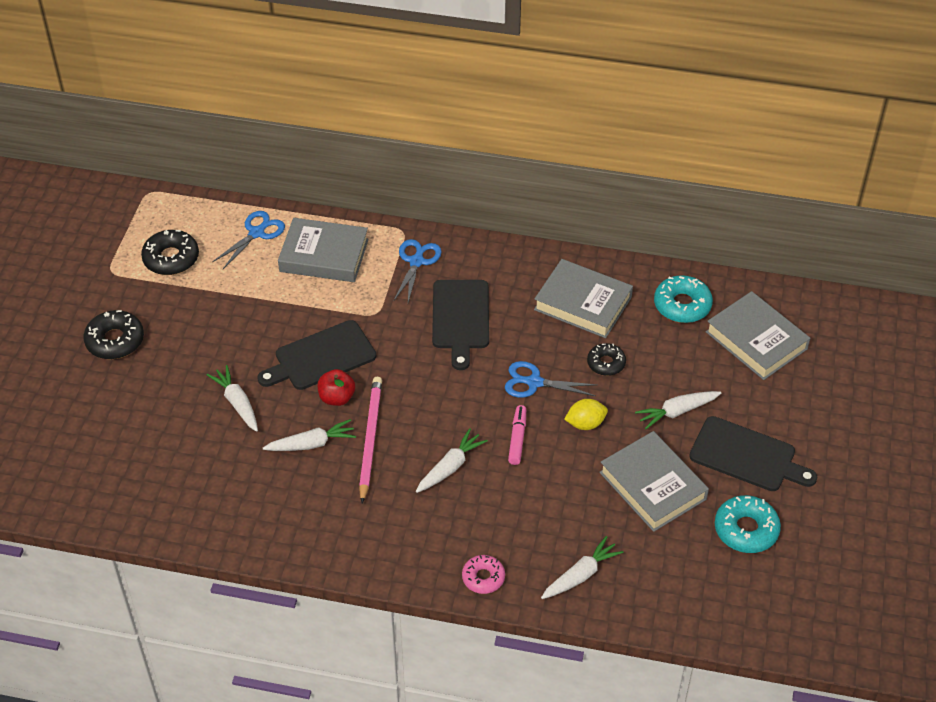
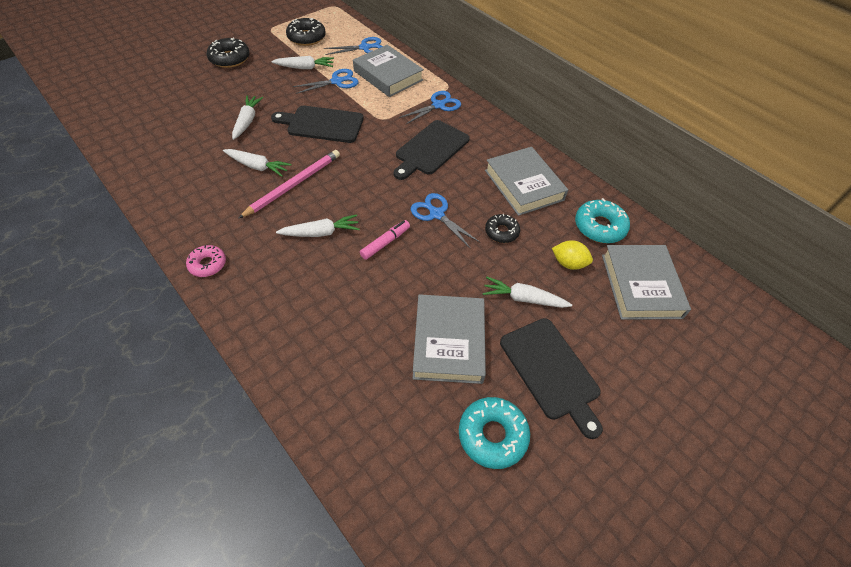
camera: 35 degrees right, 5 degrees up
(277, 296) = (337, 81): none -> blue scissors
(337, 398) = (303, 150): red apple -> none
(483, 578) = (254, 322): pink donut -> pink donut (208, 264)
(581, 575) = (322, 372): white carrot -> white carrot (305, 68)
(585, 423) = (444, 263): yellow lemon -> yellow lemon (568, 263)

